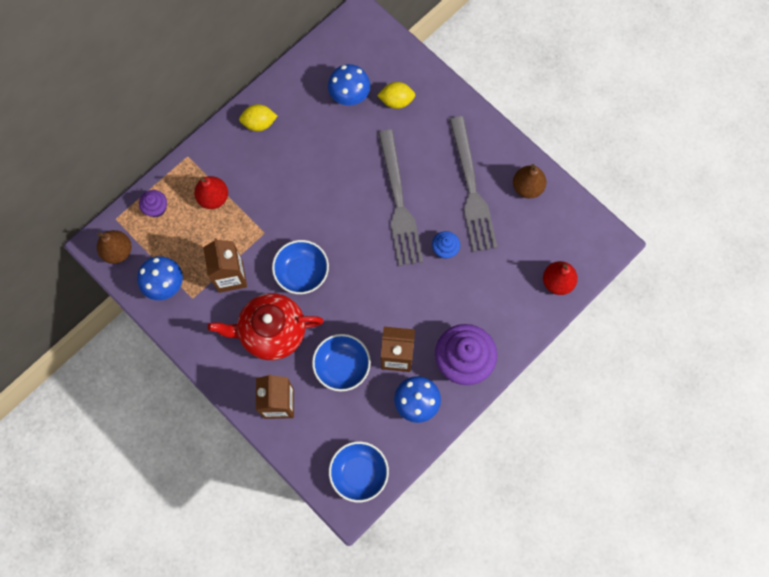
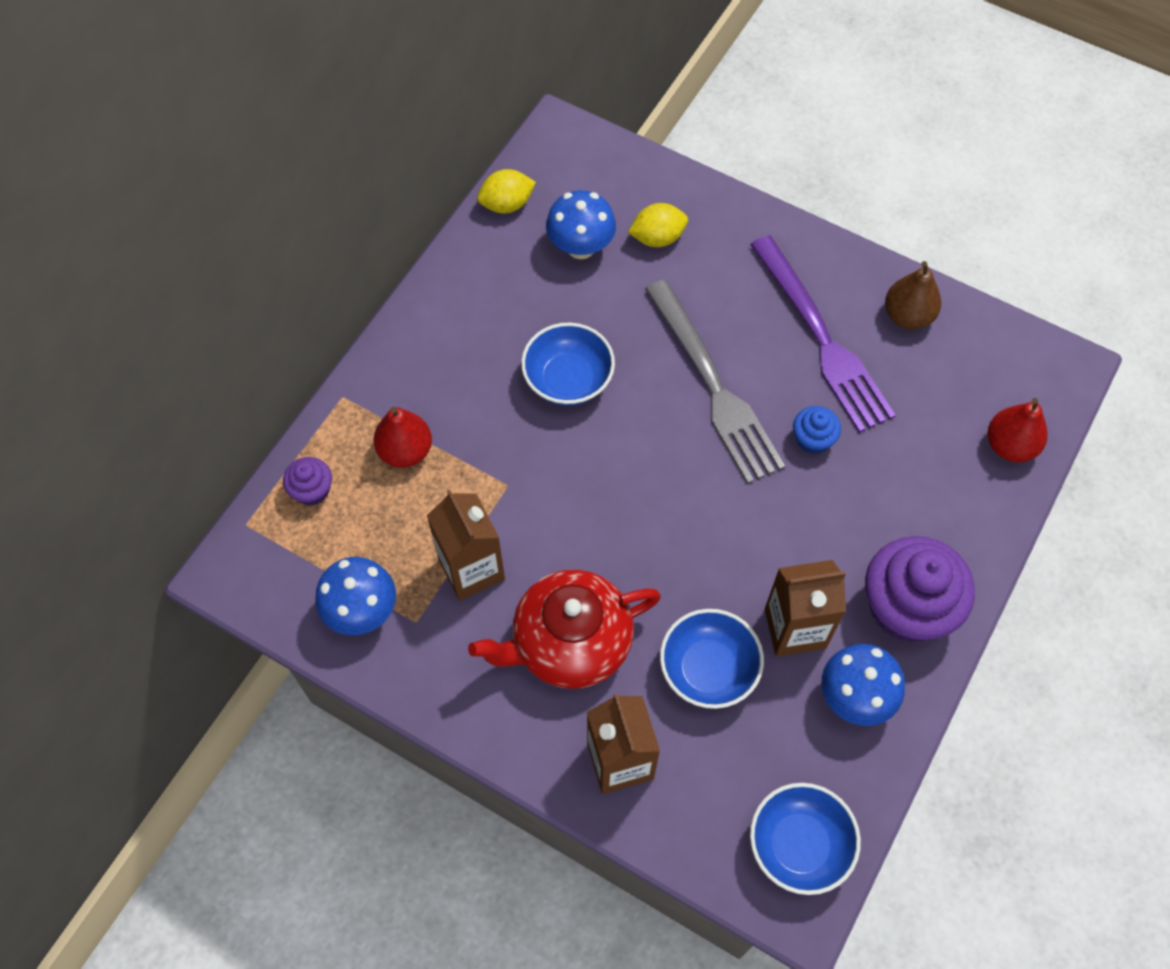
camera: 15 degrees left, 10 degrees down
(118, 251) = (264, 576): brown pear -> none
(259, 123) = (447, 320): yellow lemon -> yellow lemon (507, 204)
(302, 272) = (591, 533): blue bowl -> blue bowl (568, 379)
(471, 188) = (821, 338): grey fork -> purple fork

